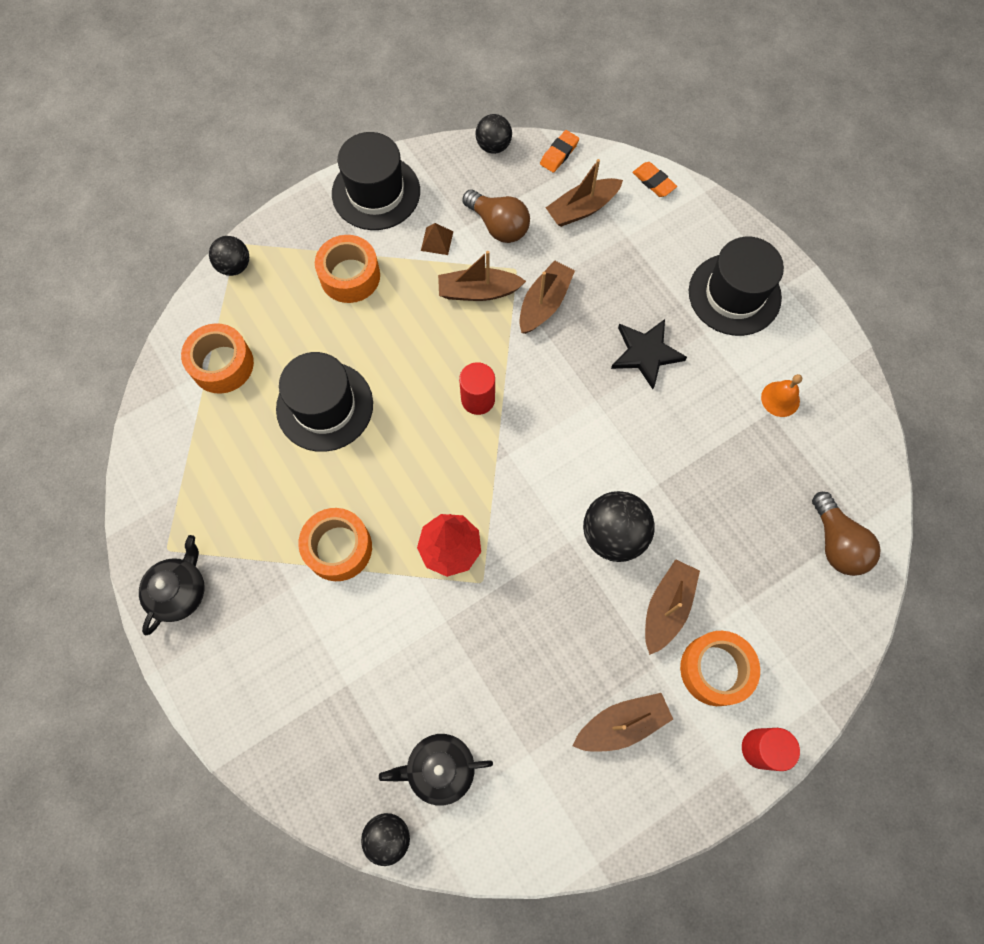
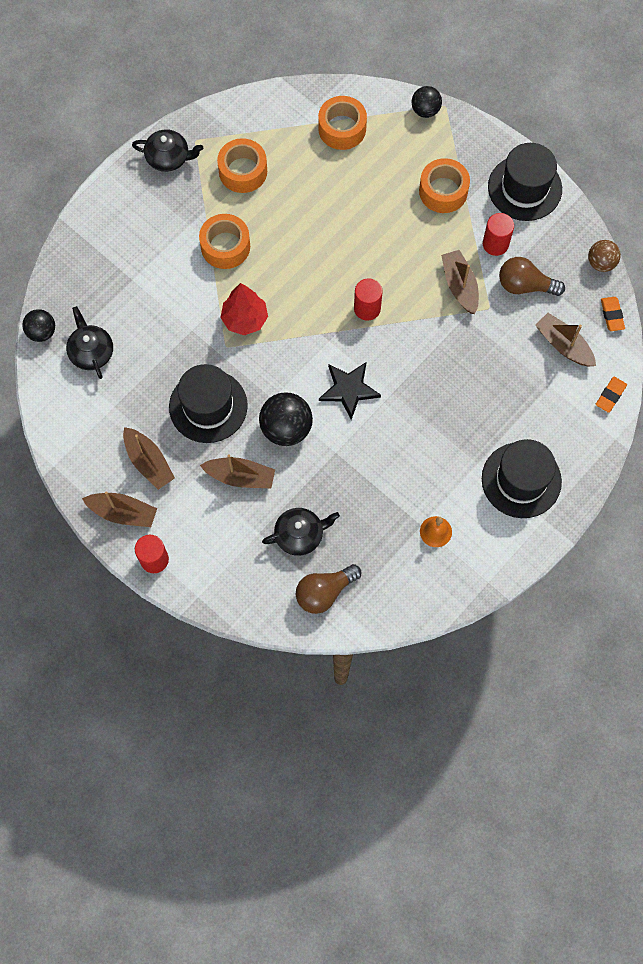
camera: 75 degrees right, 0 degrees up
(324, 406) = (329, 206): black hat -> black hat (208, 406)
(437, 241) = (495, 244): brown pyramid -> red cylinder
(493, 146) = (601, 263): black ball -> brown ball
(498, 226) = (525, 285): brown light bulb -> brown light bulb turned 75 degrees clockwise
(544, 303) = (465, 336): brown boat -> brown boat (123, 513)
(559, 154) = (612, 315): orange eraser -> orange eraser turned 60 degrees clockwise
(646, 353) = (444, 421): black star -> black star (349, 389)
(715, 669) = (203, 519): orange tape -> orange tape (243, 171)
(758, 553) = (300, 535): none -> black teapot

